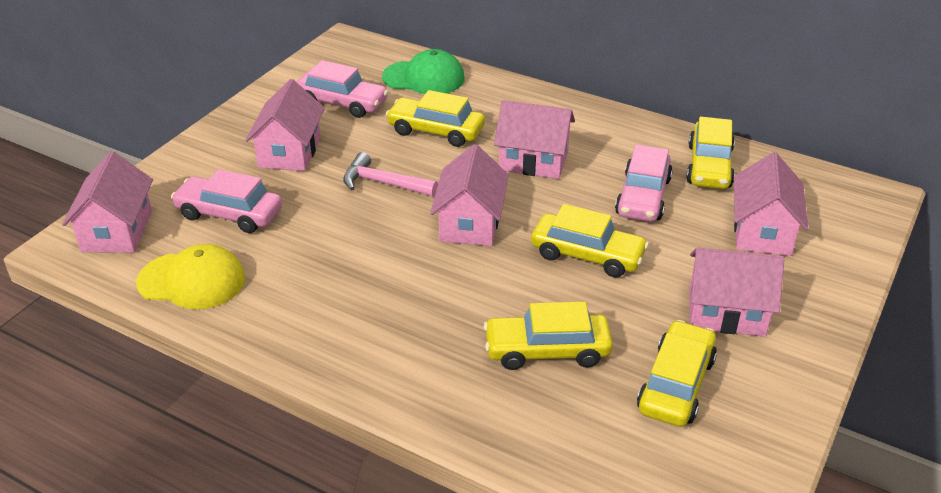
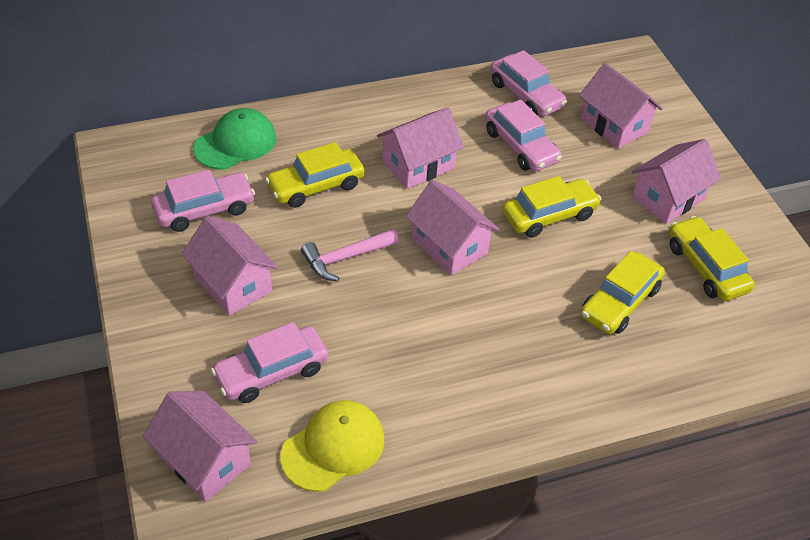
camera: 50 degrees left, 10 degrees up
(709, 166) = (525, 95): yellow car -> pink car

